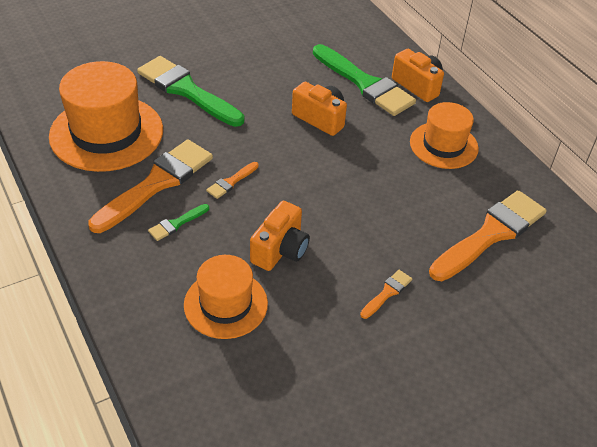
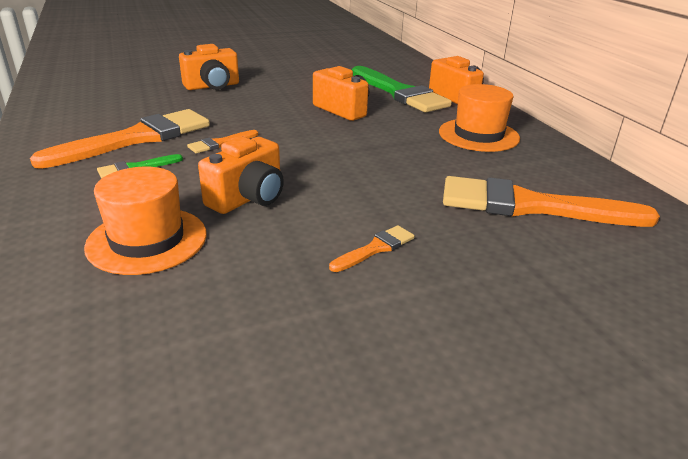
camera: 10 degrees right, 15 degrees down
(106, 133) = (111, 104): orange hat -> none
(187, 91) = (212, 86): green brush -> orange camera
(490, 234) = (531, 206): orange brush -> orange brush turned 135 degrees counterclockwise

